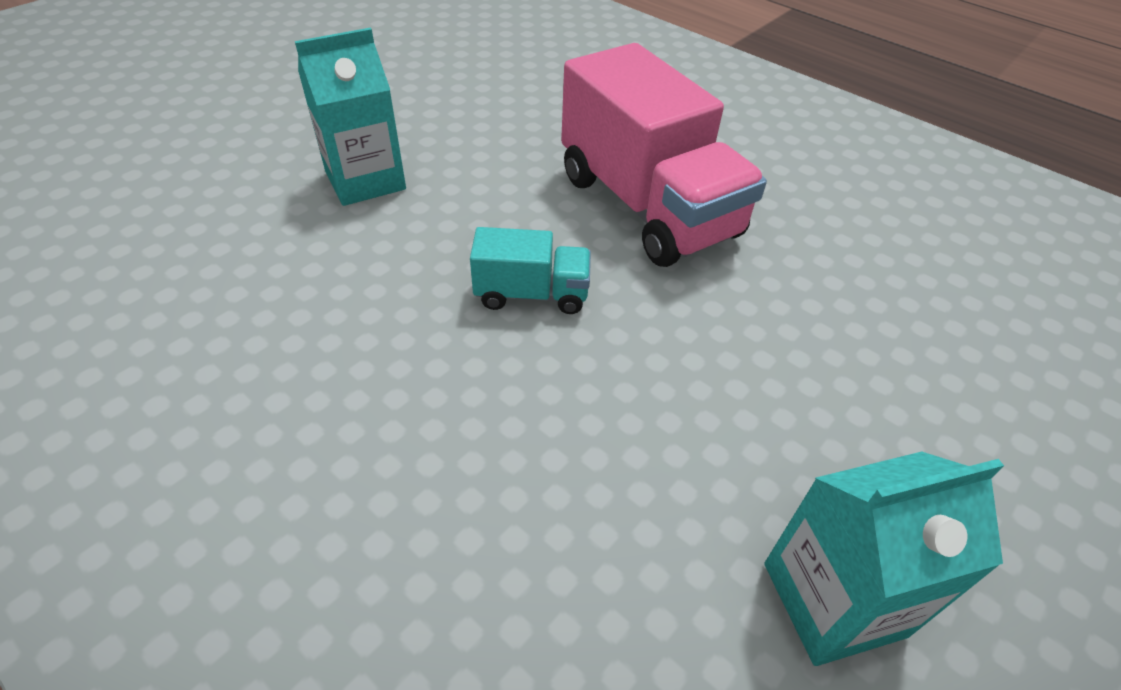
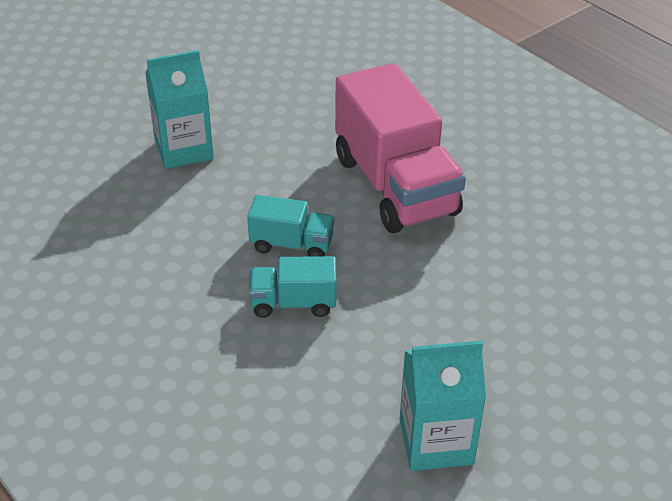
camera: 10 degrees right, 5 degrees down
(552, 381) = (293, 303): none -> turquoise truck

